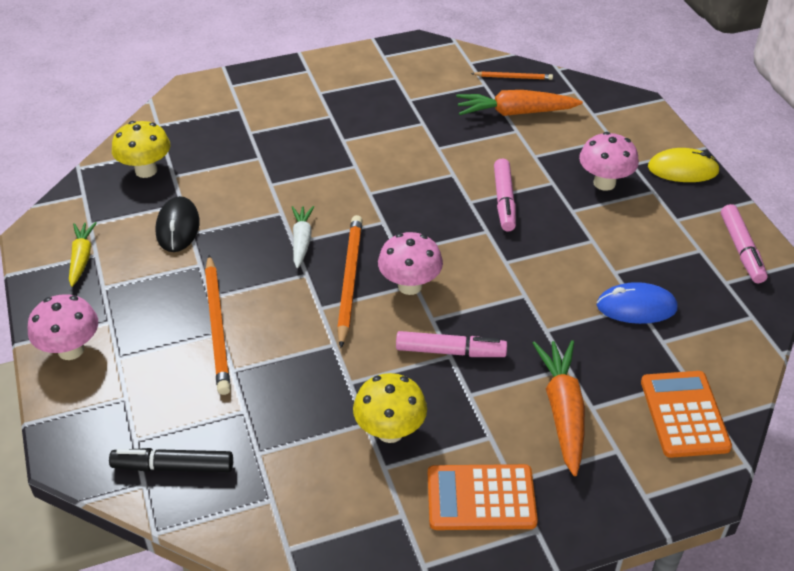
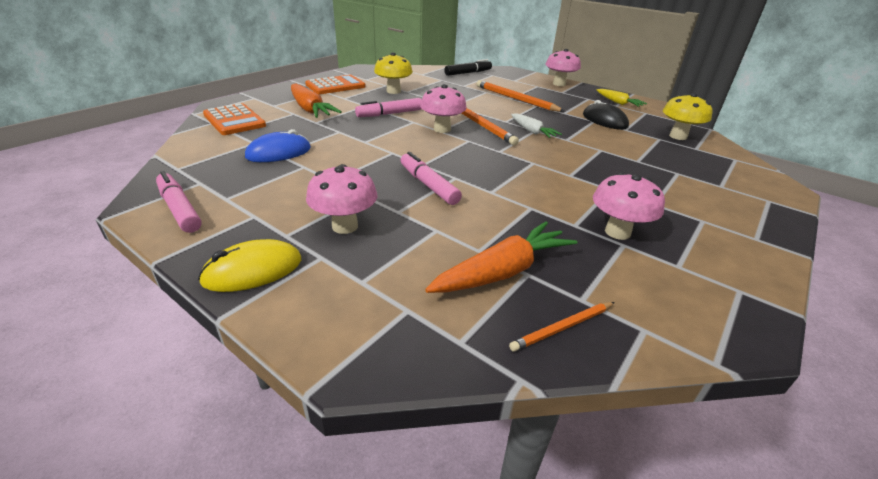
camera: 145 degrees right, 10 degrees down
(400, 107) = (617, 232): none -> pink mushroom

